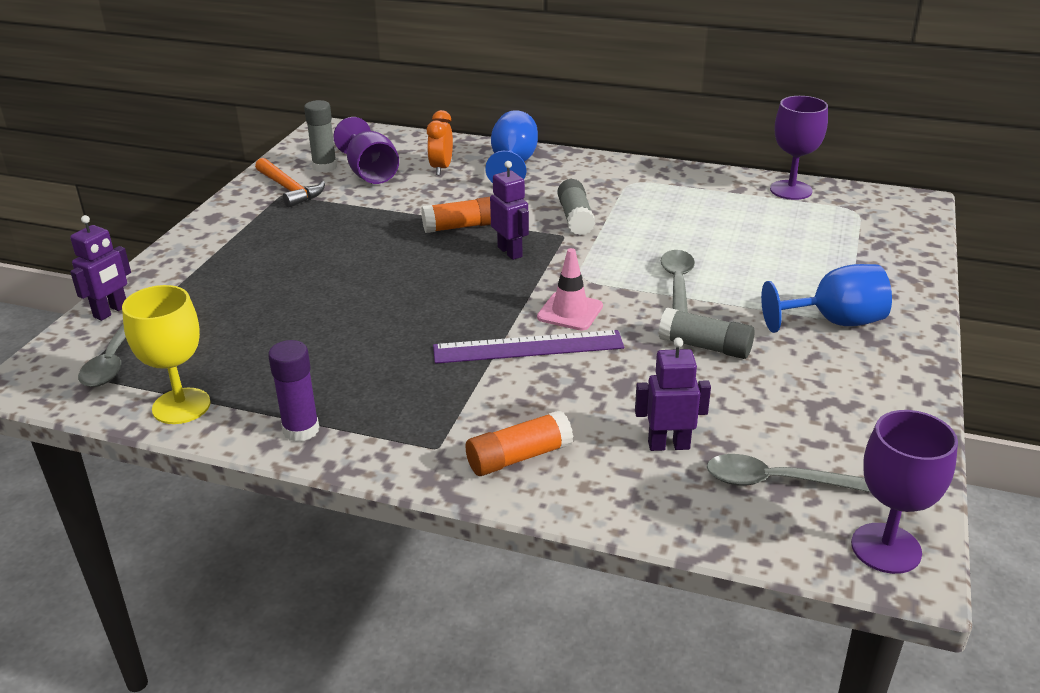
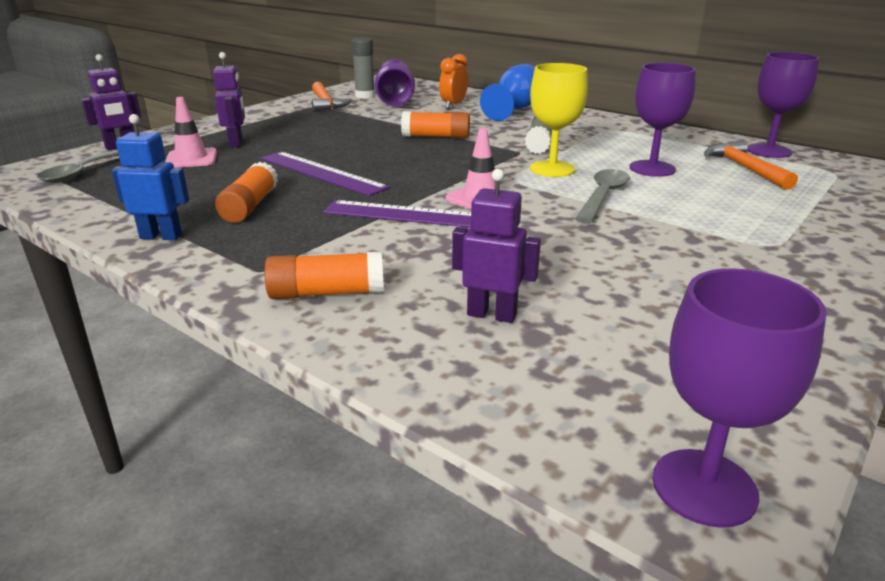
camera: 20 degrees right, 5 degrees down
(181, 406) = (93, 205): yellow goblet -> yellow goblet (552, 169)
(218, 314) = (191, 159): none -> pink traffic cone
(301, 430) = (161, 236): purple glue stick -> blue robot
(352, 370) = (250, 206): none -> orange glue stick
(384, 307) = (322, 173): none -> purple ruler
(510, 252) = (463, 155): purple robot -> purple robot (236, 143)
(700, 237) = (652, 168): none -> purple goblet
(705, 346) = (597, 243): grey glue stick -> none
(775, 481) = (594, 375): grey spoon -> none
(780, 220) = (744, 168): none -> orange hammer
(834, 322) = (761, 248): blue goblet -> none

